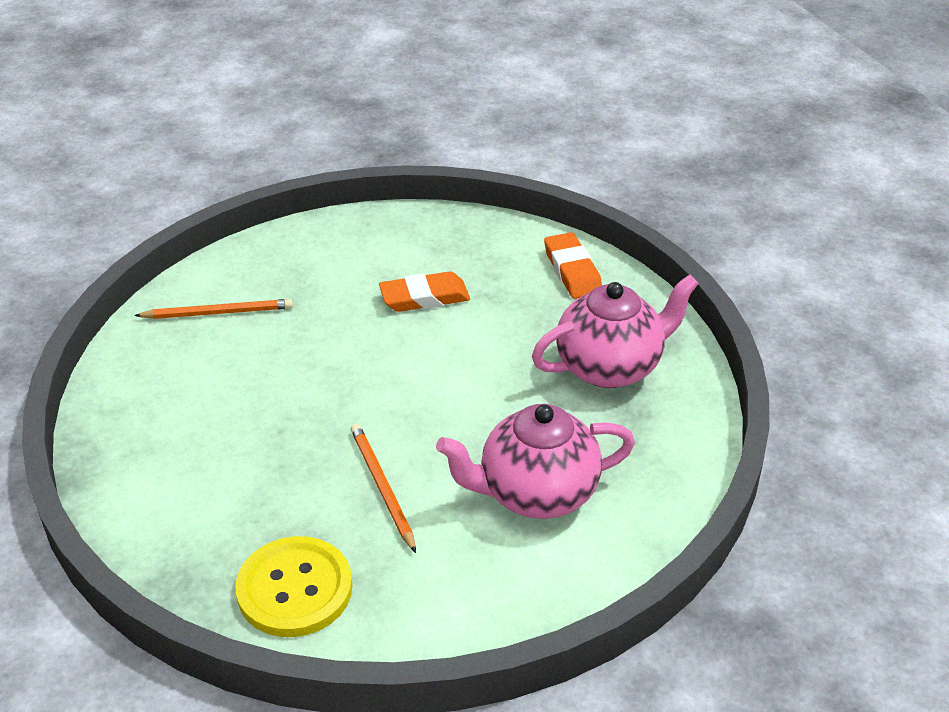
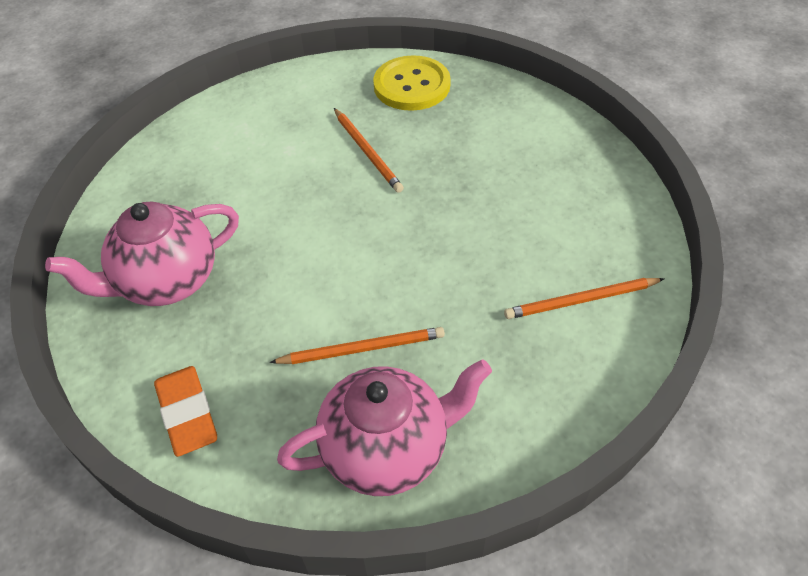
camera: 175 degrees right, 10 degrees up
(424, 297) = (362, 349): orange eraser -> orange pencil
(536, 493) = (247, 160): pink teapot -> pink teapot (388, 449)

